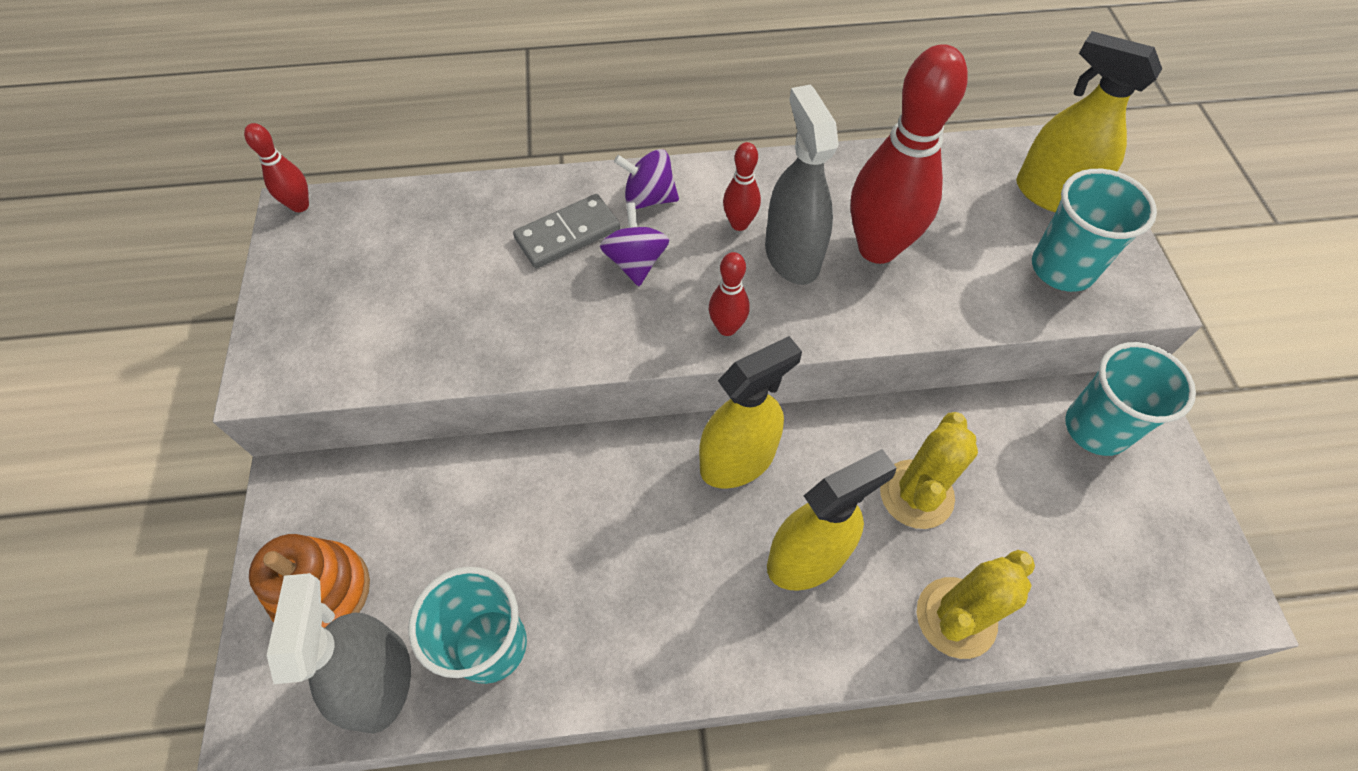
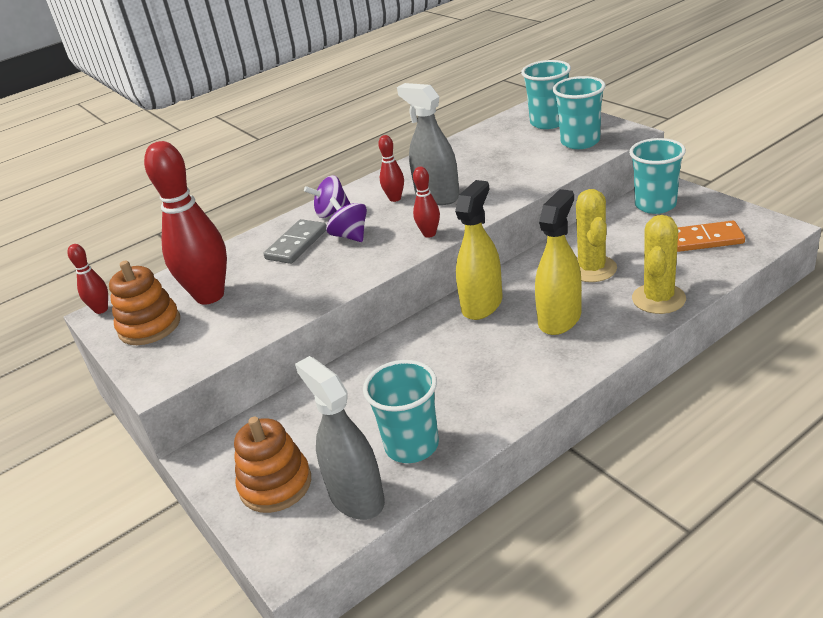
camera: 25 degrees left, 25 degrees down
(322, 273) = (149, 326): none -> orange stacking toy
(877, 248) = (480, 174): red bowling pin -> red bowling pin (210, 296)
(1051, 194) = (548, 122): yellow spray bottle -> turquoise cup
(1109, 548) = (705, 239): none -> orange domino

